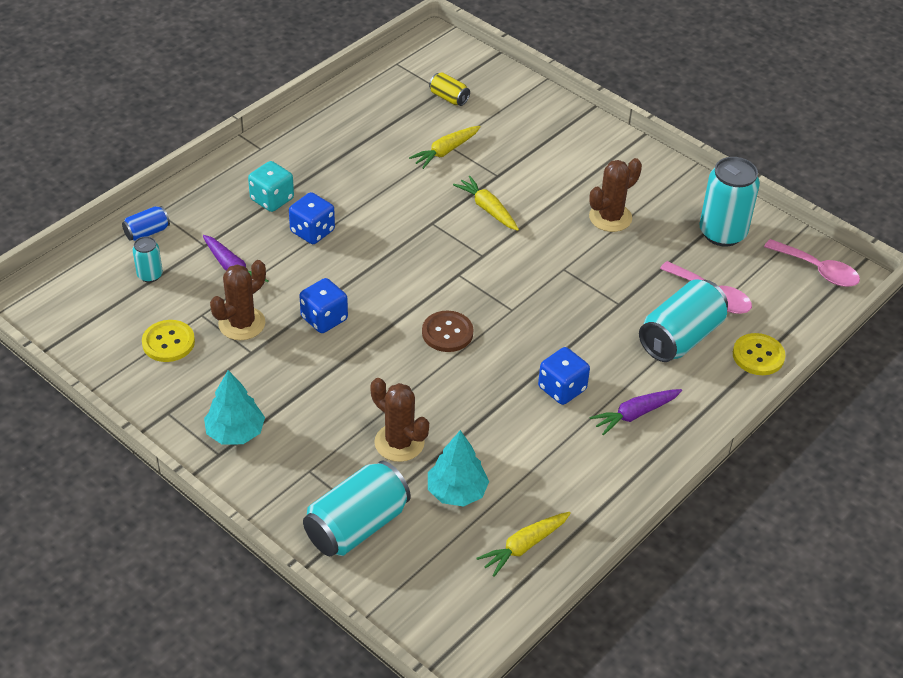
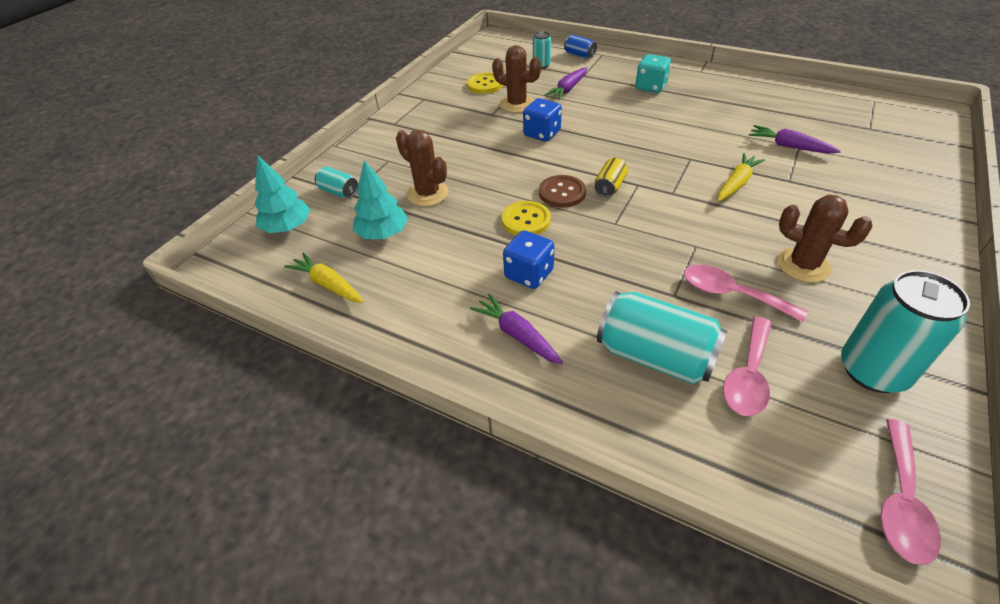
camera: 80 degrees right, 0 degrees up
(235, 432) = (414, 125): turquoise tree -> turquoise tree (287, 227)
(312, 231) = (631, 109): blue dice -> none
(357, 526) = (339, 192): turquoise can -> turquoise can, size x0.50
(399, 442) = (427, 194): brown cactus -> brown cactus turned 75 degrees counterclockwise
(445, 151) = (789, 146): yellow carrot -> purple carrot
(449, 98) = (864, 134): yellow can -> yellow can (609, 187)
(629, 271) = (731, 294): none -> pink spoon
(758, 356) = (671, 443): yellow button -> yellow button (526, 220)

